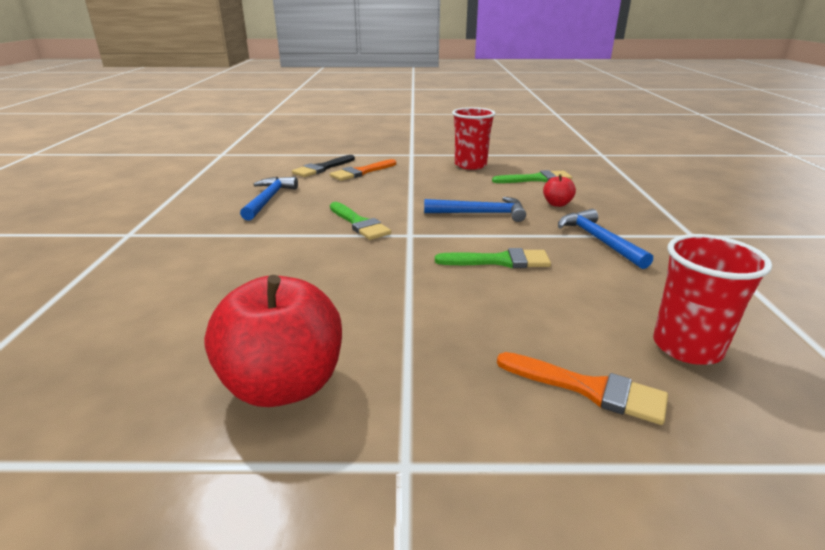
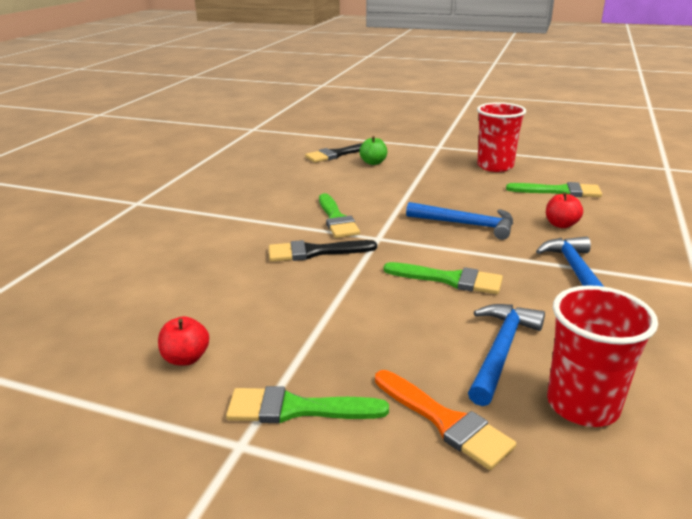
camera: 20 degrees right, 0 degrees up
(268, 199) = (268, 183): blue hammer -> blue hammer (501, 350)
(284, 385) = (186, 358): red apple -> red apple, size x0.45
(357, 255) = (314, 252): none -> black brush
(361, 172) = (373, 162): orange brush -> green apple
(440, 411) = (296, 409): none -> green brush

